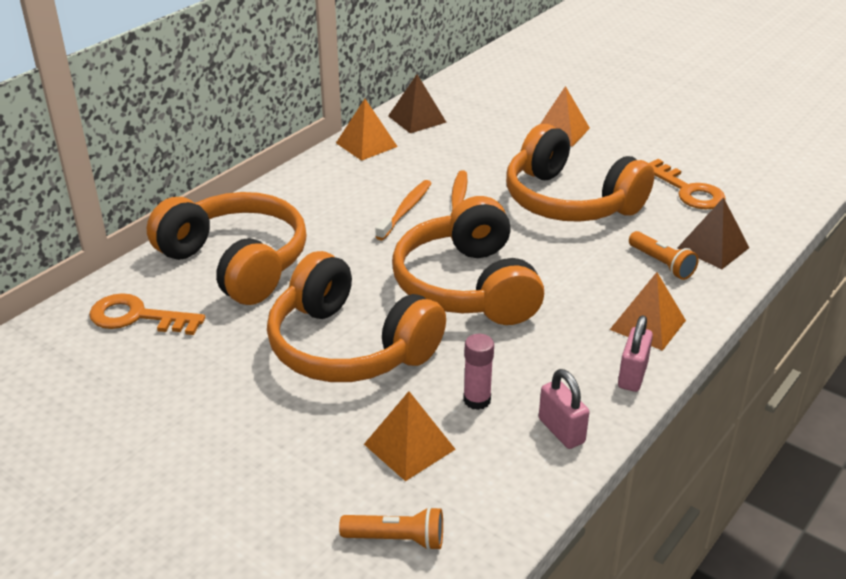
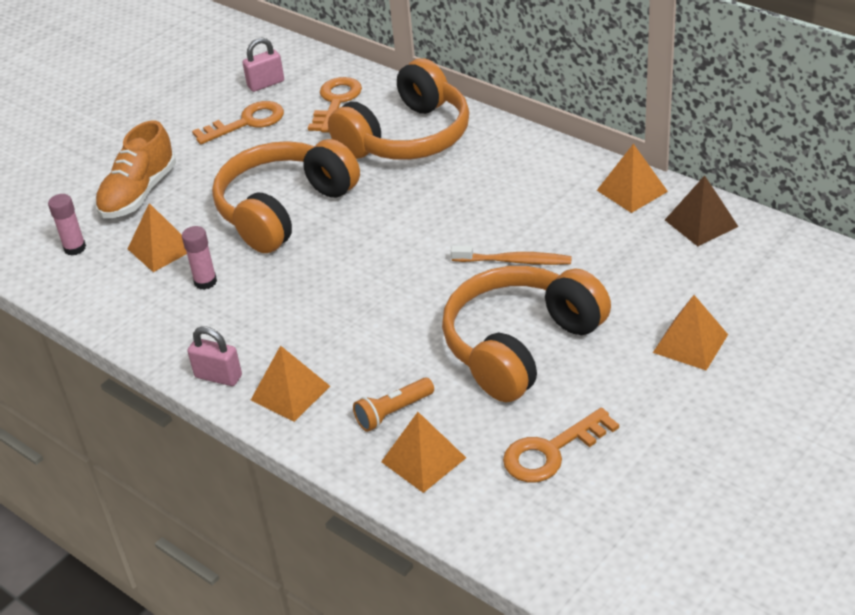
camera: 95 degrees right, 5 degrees up
(149, 391) = (247, 122): none -> orange key
(282, 485) = (139, 193): none -> orange shoe
(396, 539) = (75, 248): orange flashlight -> pink glue stick
(405, 210) = (497, 226): orange toothbrush -> none
(468, 286) = (363, 272): orange headphones -> none
(561, 431) = (159, 329): pink padlock -> pink padlock (266, 84)
(713, 248) = (423, 460): brown pyramid -> orange pyramid

